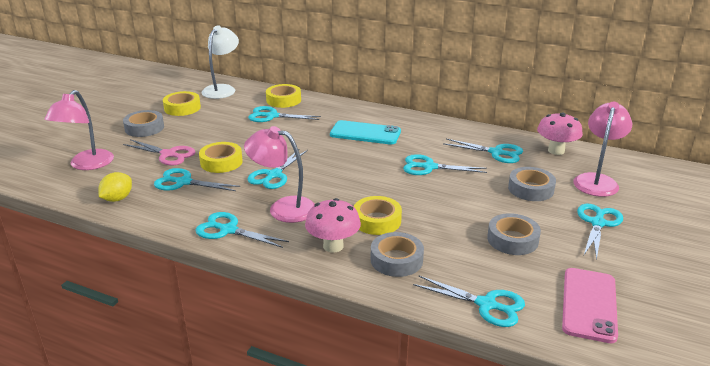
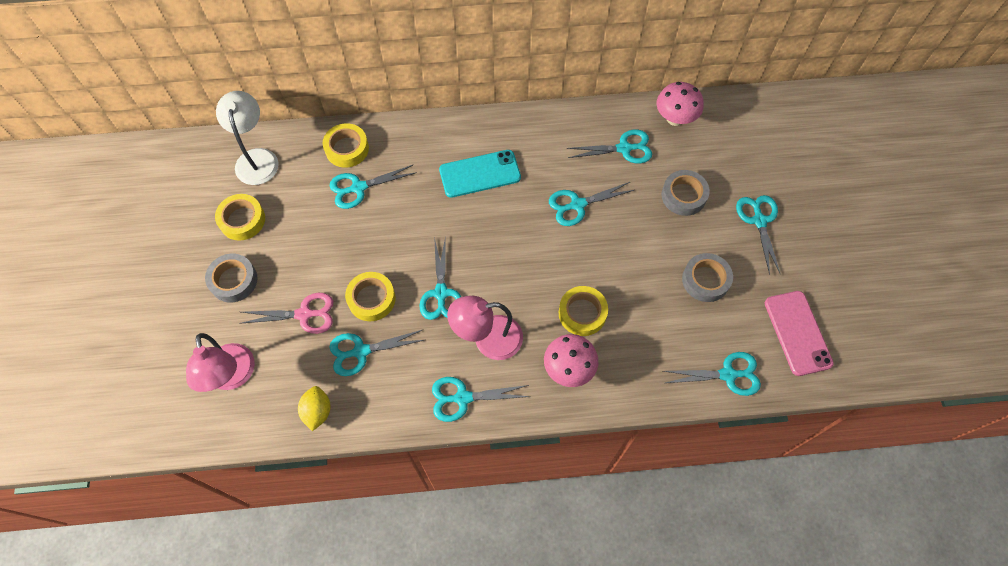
camera: 30 degrees left, 35 degrees up
(396, 260) = (631, 358): grey tape -> none
(597, 180) = (731, 153): pink lamp -> none

